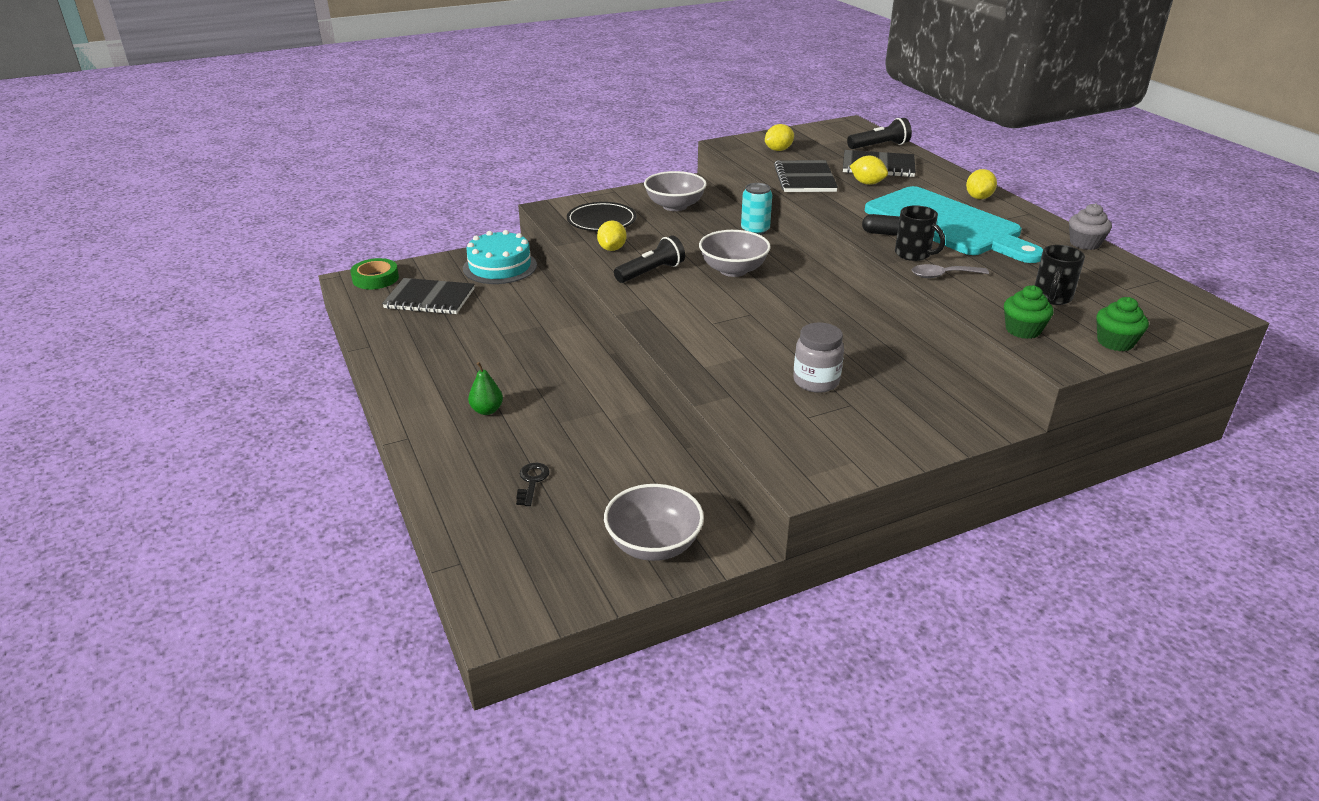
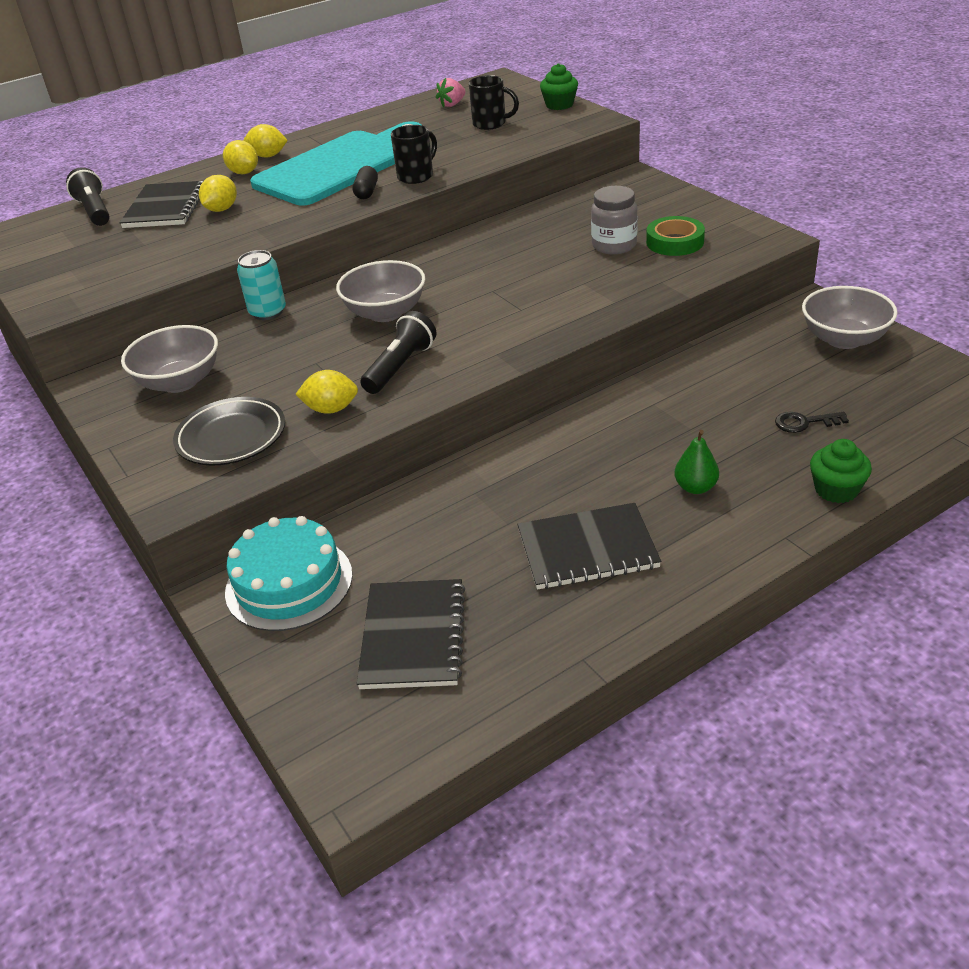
camera: 95 degrees left, 5 degrees up
(375, 278) = (342, 742): green tape -> green tape (675, 242)
(651, 272) = (400, 367): black flashlight -> black flashlight turned 75 degrees clockwise
(778, 150) = (90, 271): yellow lemon -> yellow lemon (244, 172)
(805, 179) = (203, 245): black notebook -> black notebook (587, 549)
(943, 275) = (461, 162): grey spoon -> none
(1023, 330) = (554, 132): green cupcake -> green cupcake (836, 490)
(1084, 243) = (377, 115): grey cupcake -> none
(1117, 282) = (452, 104): none -> pink strawberry

